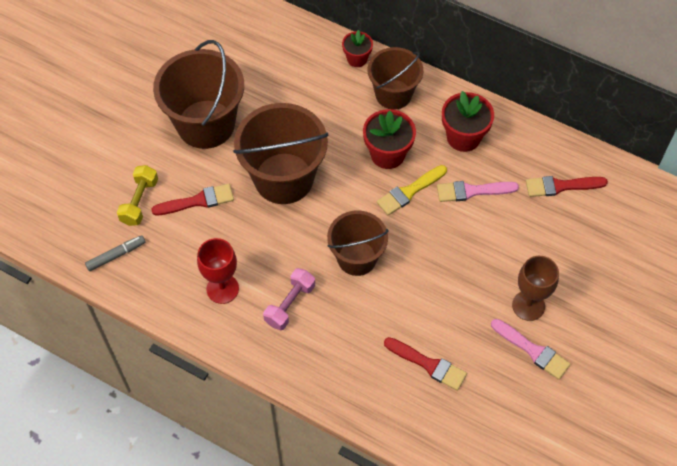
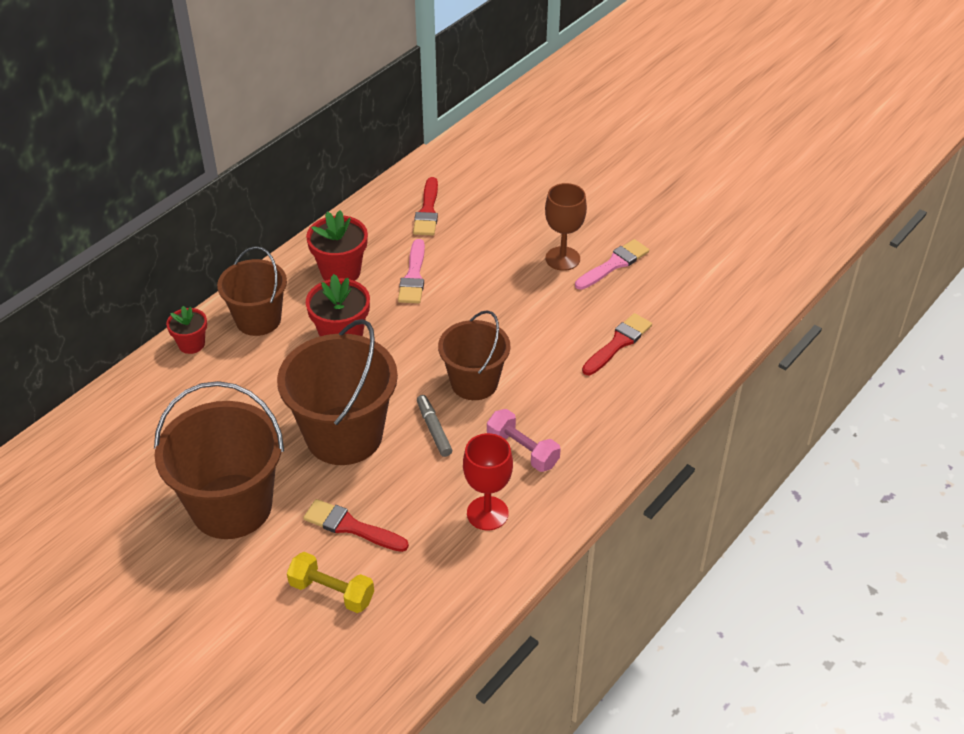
camera: 80 degrees left, 15 degrees down
(116, 255) = (410, 626): grey marker -> grey marker (434, 429)
(198, 201) = (351, 526): red brush -> red brush turned 60 degrees counterclockwise
(409, 191) = (398, 326): yellow brush -> none

